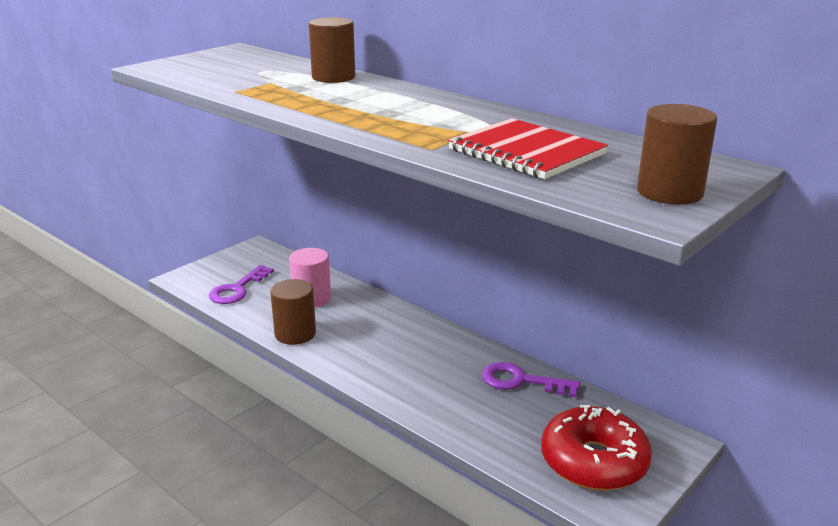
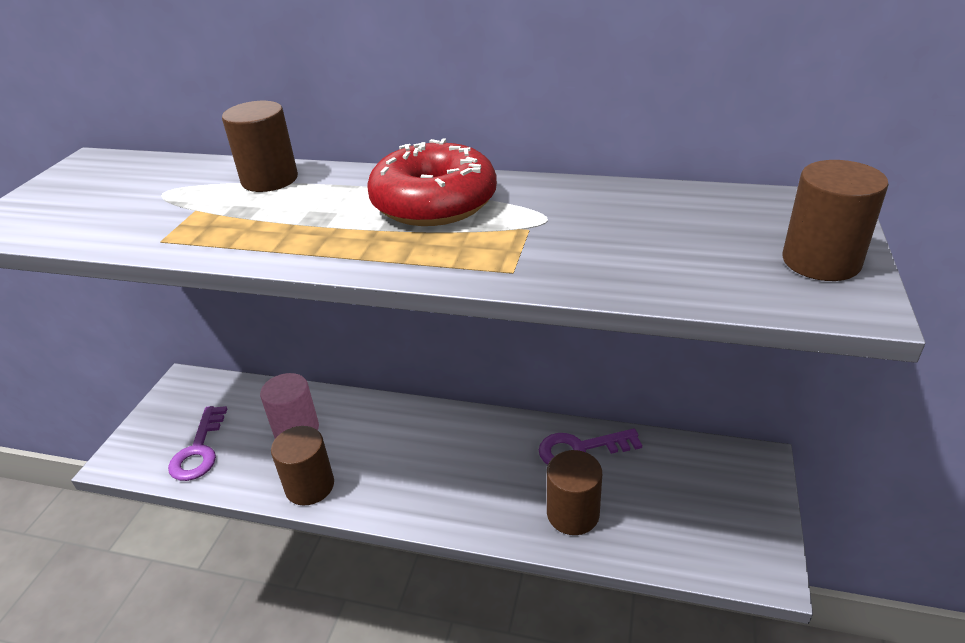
camera: 25 degrees left, 10 degrees up
(478, 418) = (573, 514): none -> brown cylinder
(526, 152) = (618, 244): red notebook -> none
(593, 461) = (708, 518): red donut -> red donut (434, 203)

